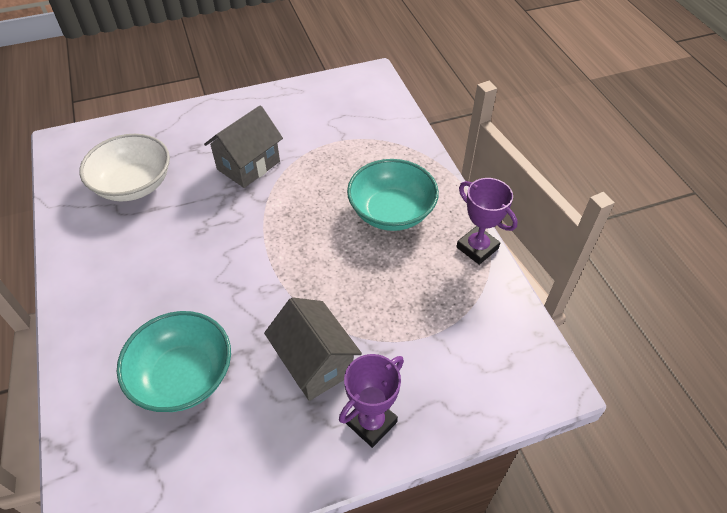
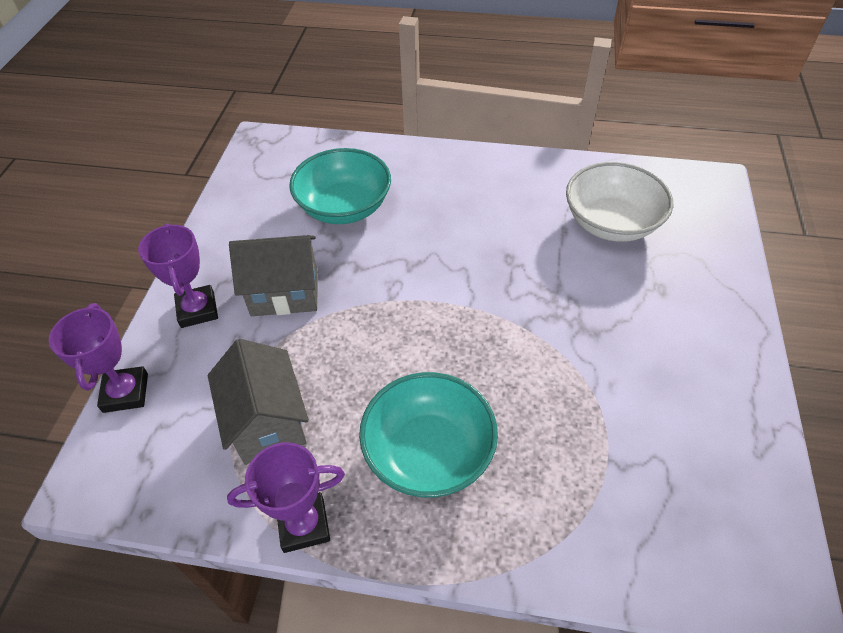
camera: 120 degrees right, 0 degrees up
(248, 165) = (598, 330): grey house -> grey house (267, 422)
(478, 417) = (126, 393): none -> purple trophy

